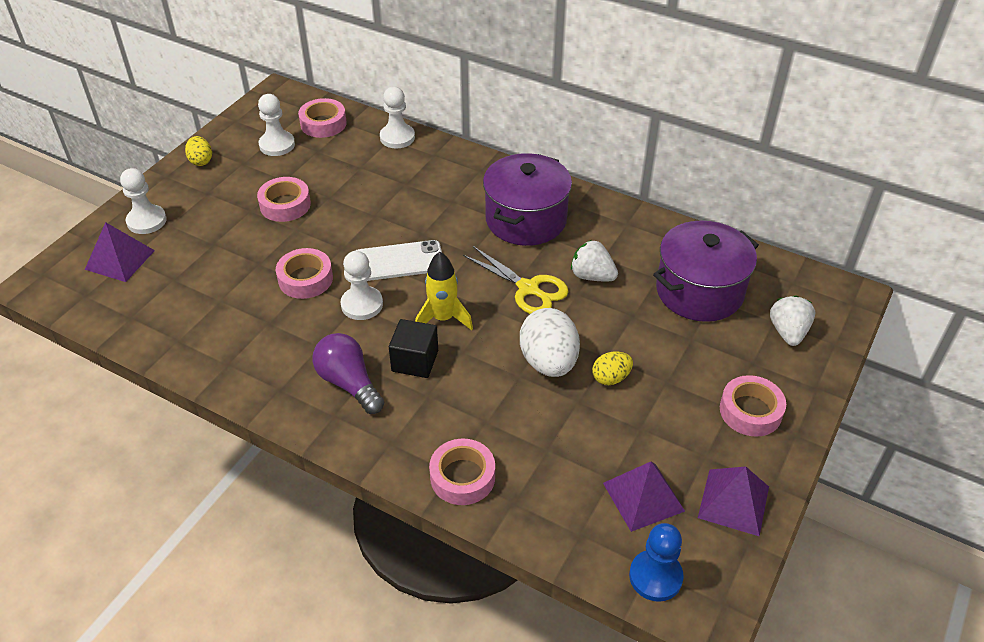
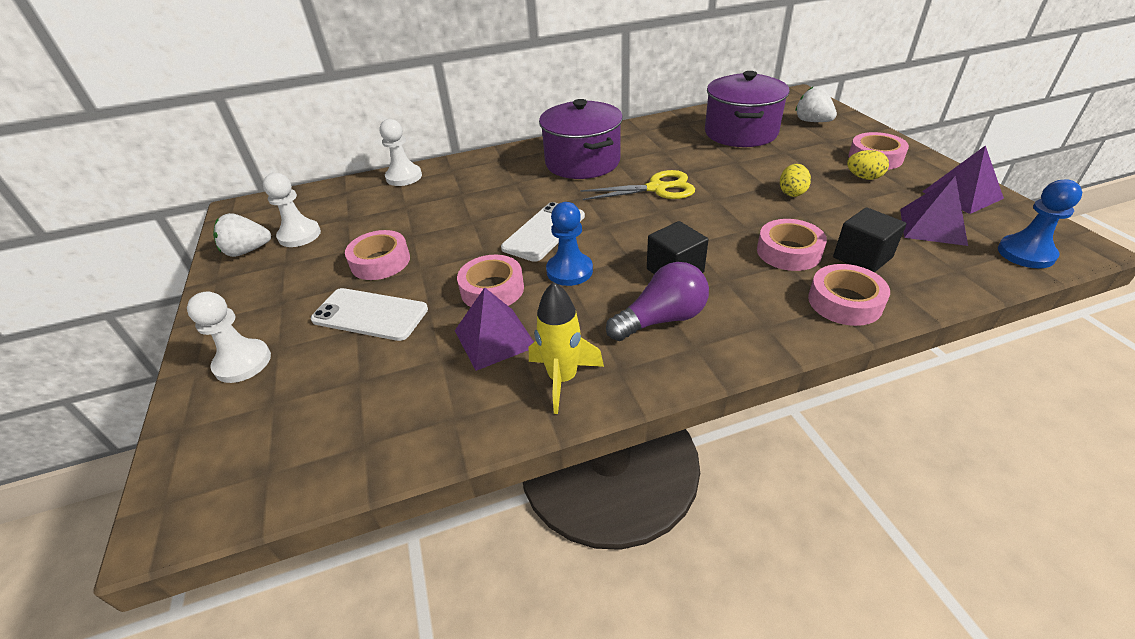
camera: 45 degrees left, 5 degrees down
(120, 260) = (262, 412): purple pyramid -> purple pyramid (495, 338)
(201, 161) = (232, 287): yellow egg -> yellow egg (863, 177)
(230, 240) = (370, 314): none -> white phone
(323, 123) = (322, 202): pink tape -> pink tape (788, 252)
(349, 383) = (661, 319): purple light bulb -> purple light bulb turned 150 degrees clockwise
(362, 304) = (569, 271): white pawn -> blue pawn
(443, 318) = (641, 237): yellow rocket -> yellow rocket (562, 379)
(540, 465) = (862, 257): none -> black cube
(548, 362) = (747, 210): white egg -> none
(592, 276) = (677, 161): white strawberry -> white strawberry (248, 251)

